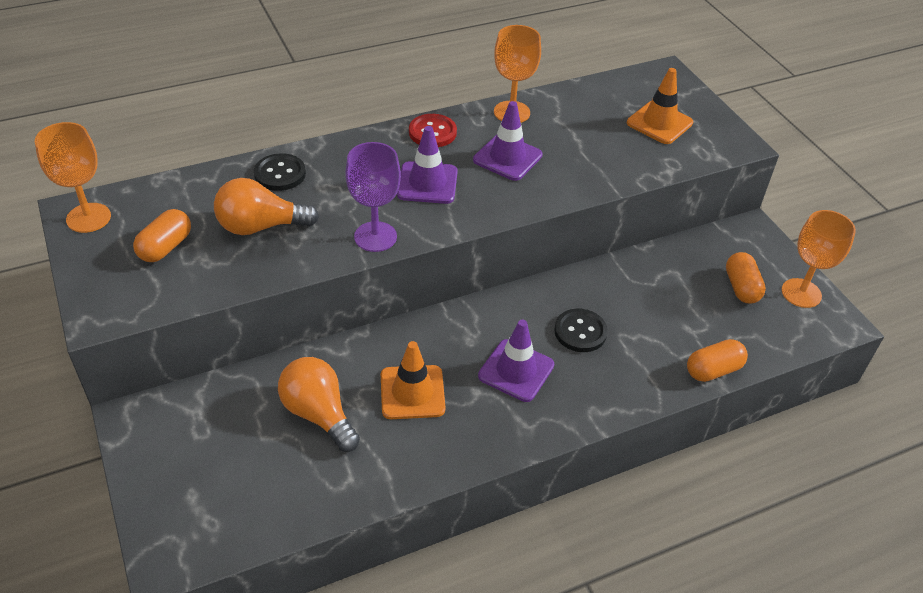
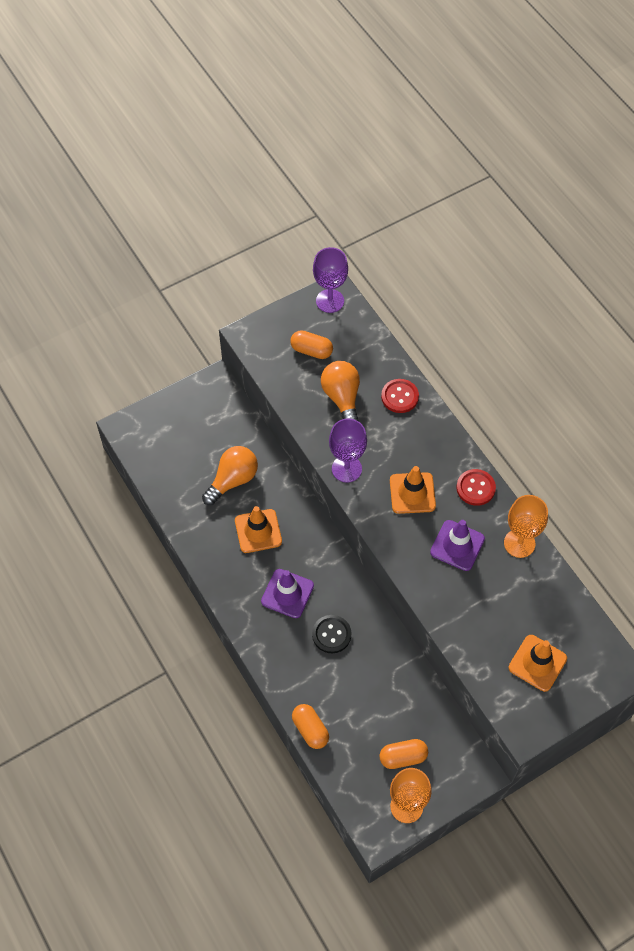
camera: 85 degrees right, 15 degrees up
(88, 218) = (330, 301): orange goblet -> purple goblet
(280, 174) = (399, 397): black button -> red button
(427, 183) = (412, 493): purple traffic cone -> orange traffic cone

